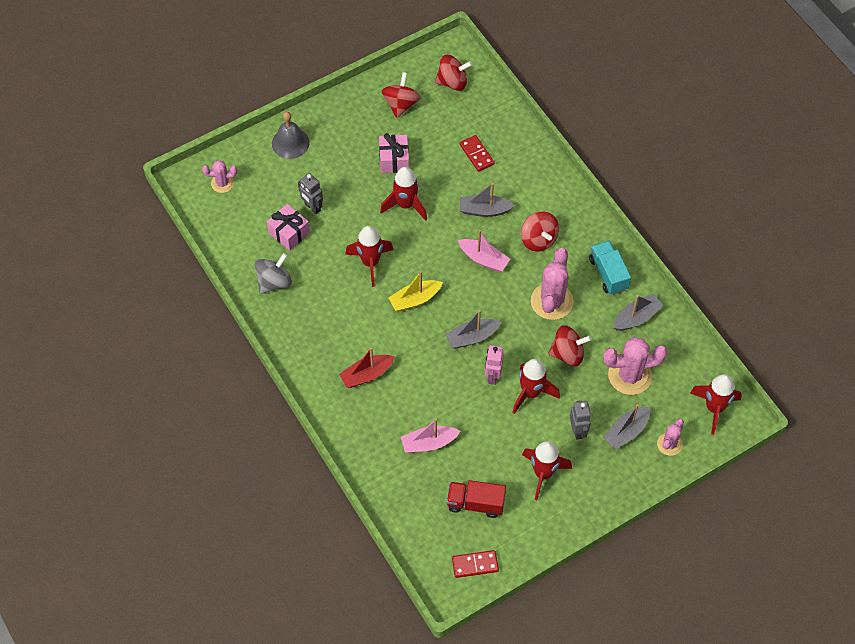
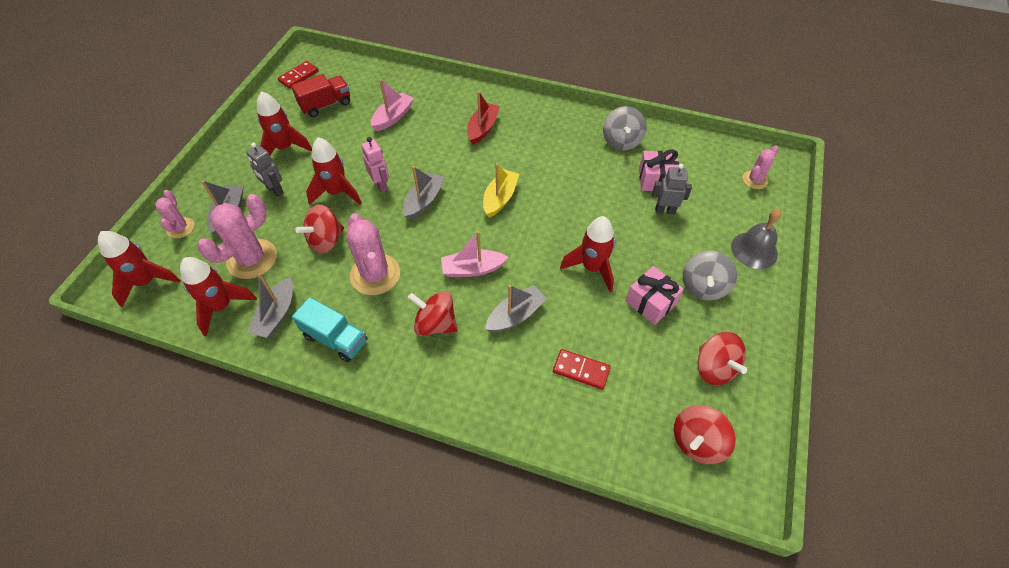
camera: 140 degrees right, 5 degrees down
(351, 146) = (703, 286): none -> grey spinning top
(370, 262) = (567, 201): red rocket -> red rocket (222, 307)

